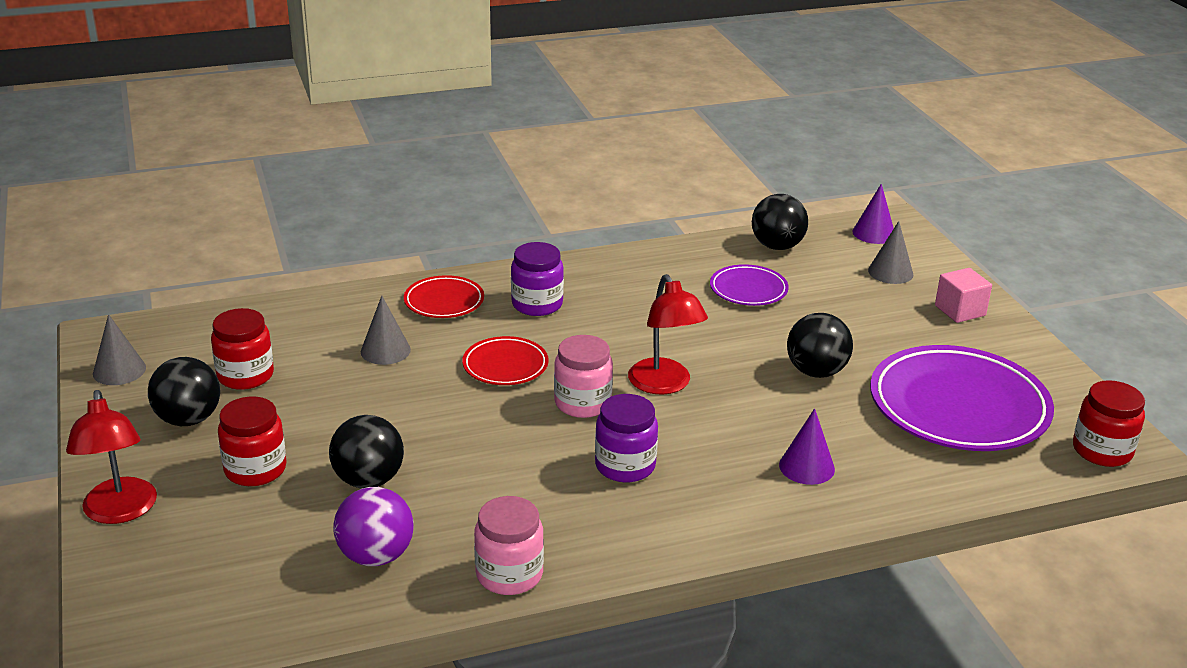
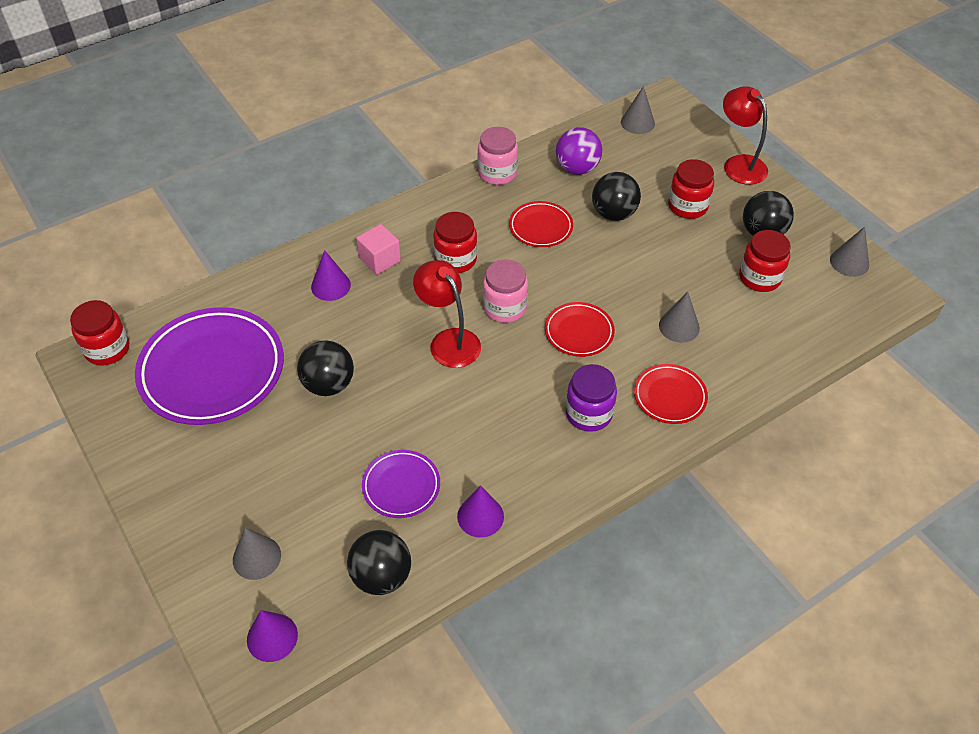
camera: 165 degrees right, 20 degrees up
(213, 615) = (637, 123): none -> grey cone
(485, 483) = (540, 227): none -> red plate
(625, 466) = (455, 259): purple jar -> red jar
(678, 262) = (480, 516): none -> purple cone
(960, 311) = (191, 505): pink cube -> pink cube (380, 260)

